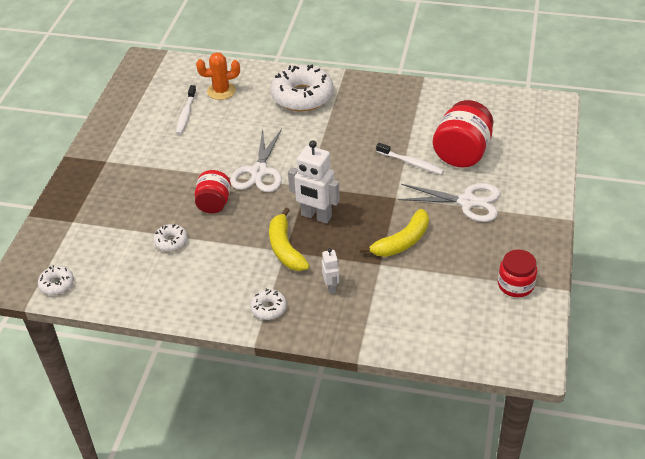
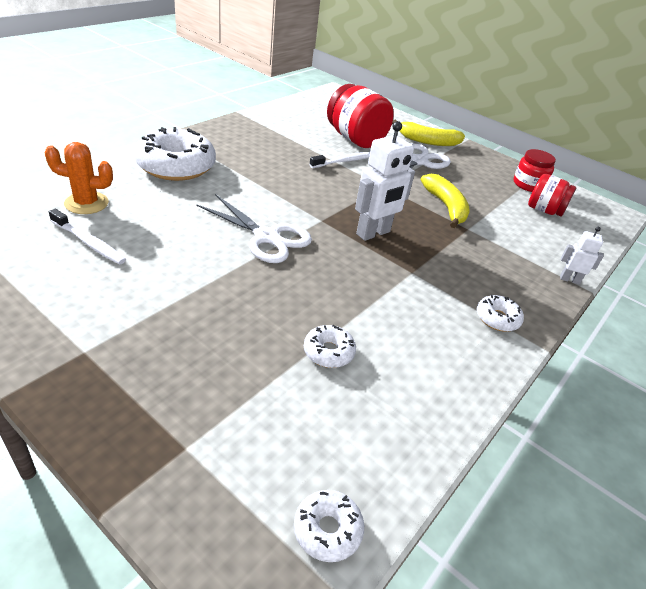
camera: 70 degrees left, 5 degrees down
(214, 203) = (288, 289): red jar -> red jar (544, 210)
(221, 91) = (86, 203): orange cactus -> orange cactus turned 75 degrees clockwise
(285, 248) = (408, 270): yellow banana -> yellow banana (428, 141)
(331, 287) = (484, 266): white robot -> white robot (569, 279)

